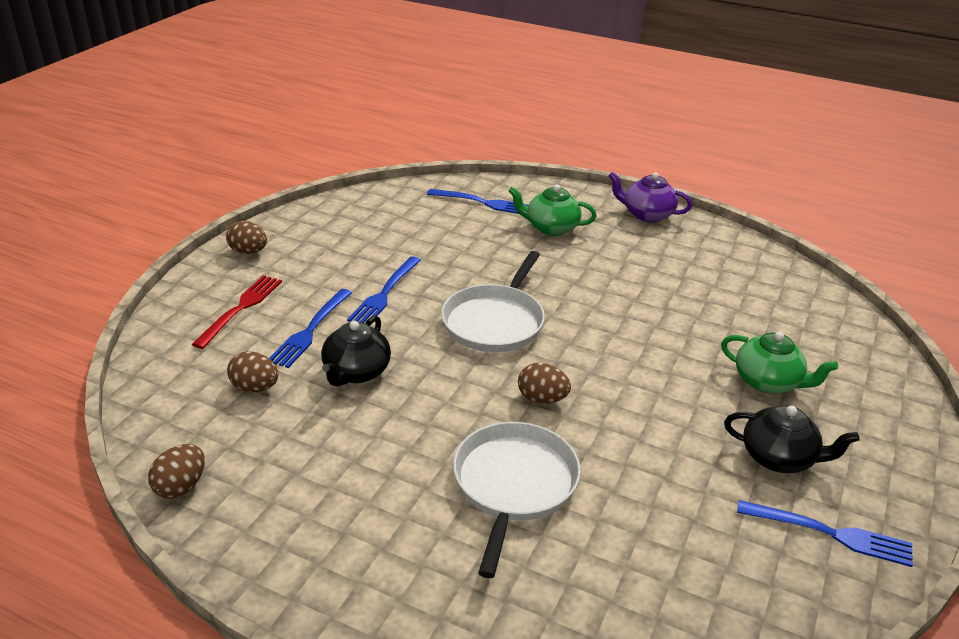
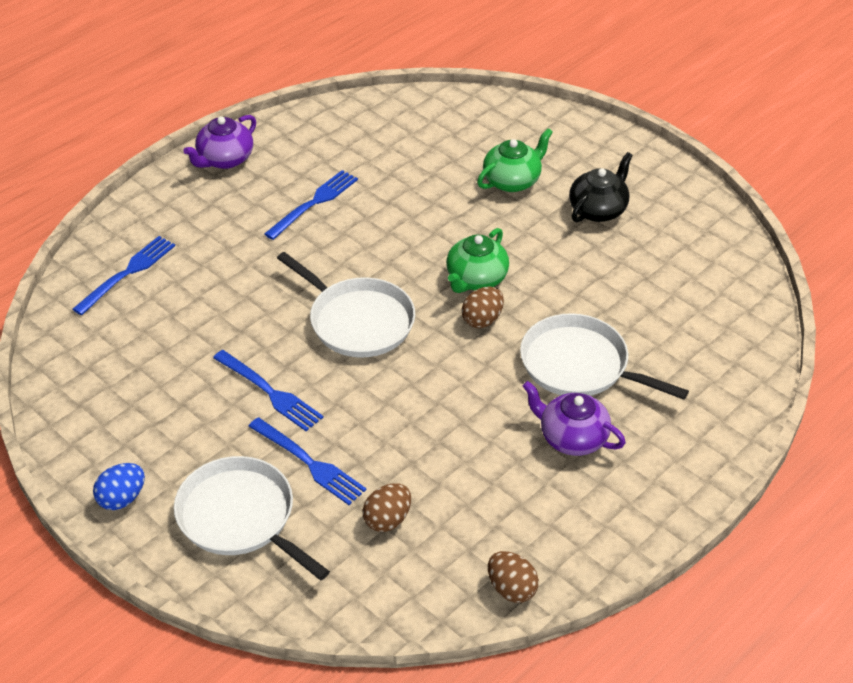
camera: 70 degrees left, 10 degrees up
(241, 308) = (240, 517): red fork -> white pan
(248, 252) = (122, 498): brown egg -> blue egg
(356, 372) = (394, 438): black teapot -> none
(401, 497) = (572, 438): none -> purple teapot
(551, 228) = (211, 235): green teapot -> green teapot (476, 279)
(831, 533) = (677, 215): blue fork -> blue fork (314, 203)

